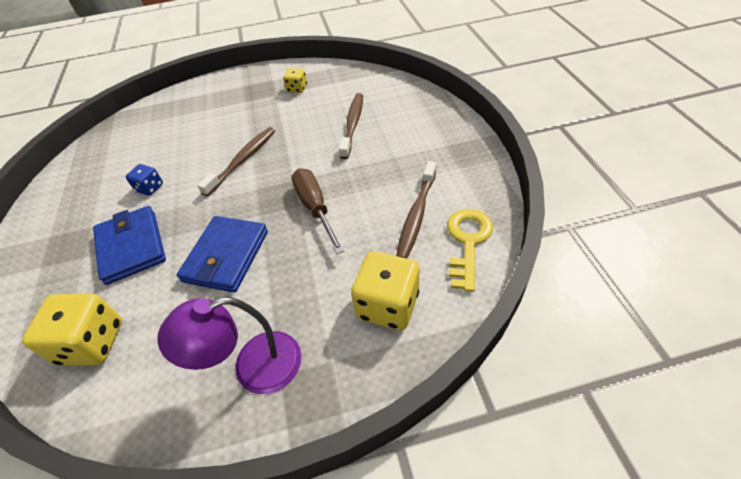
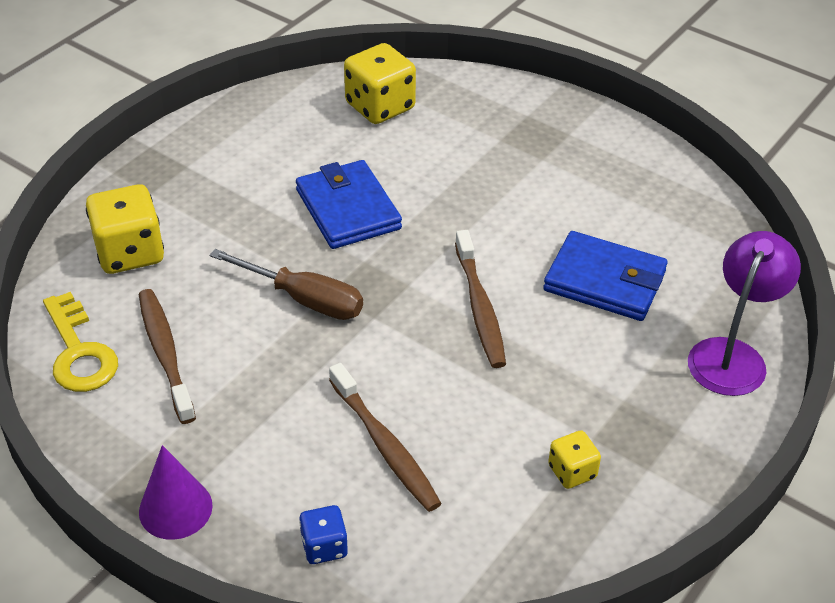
camera: 135 degrees right, 5 degrees down
(132, 247) = (463, 168): blue wallet -> blue wallet (604, 281)
(150, 188) = (546, 220): blue dice -> blue dice (324, 546)
(254, 367) = (215, 159): purple lamp -> purple lamp (732, 355)
(463, 140) = (175, 508): none -> purple cone

